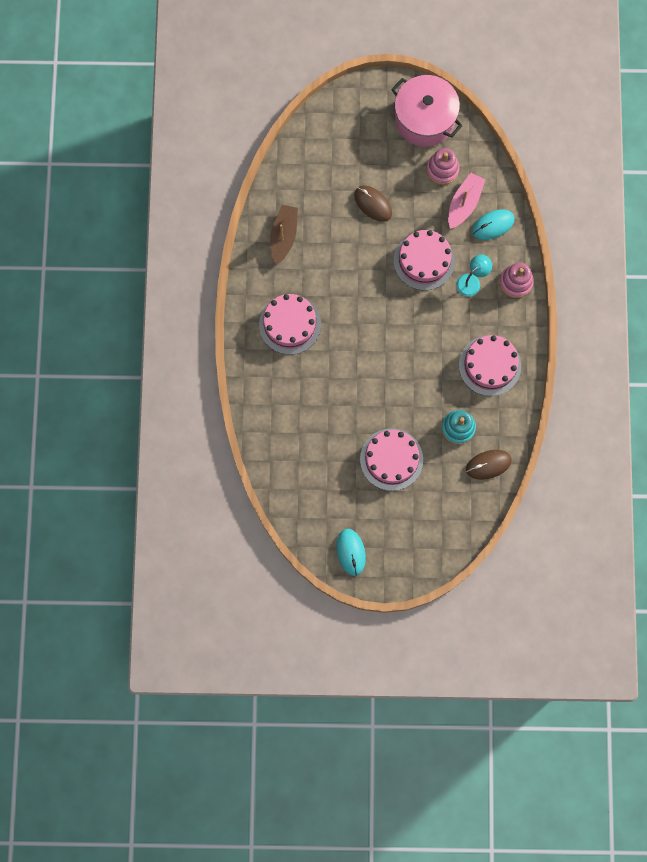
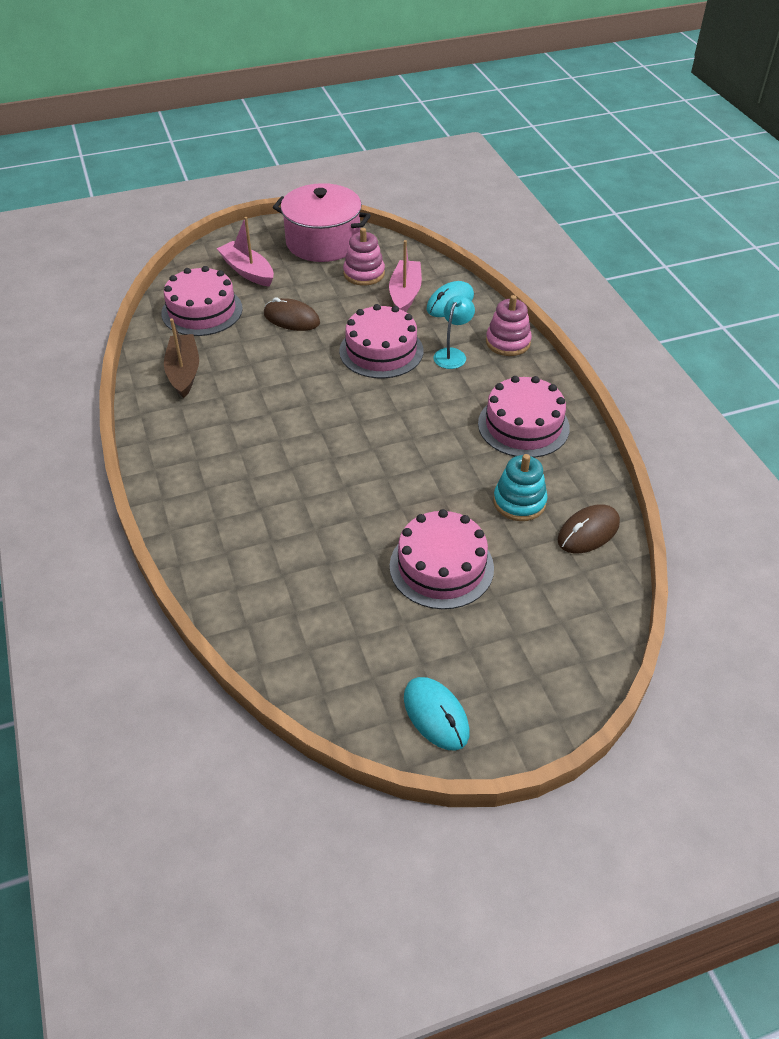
camera: 20 degrees left, 30 degrees down
(290, 324) = (222, 455): pink cake -> pink cake (202, 311)
(357, 137) = (247, 271): none -> pink boat

